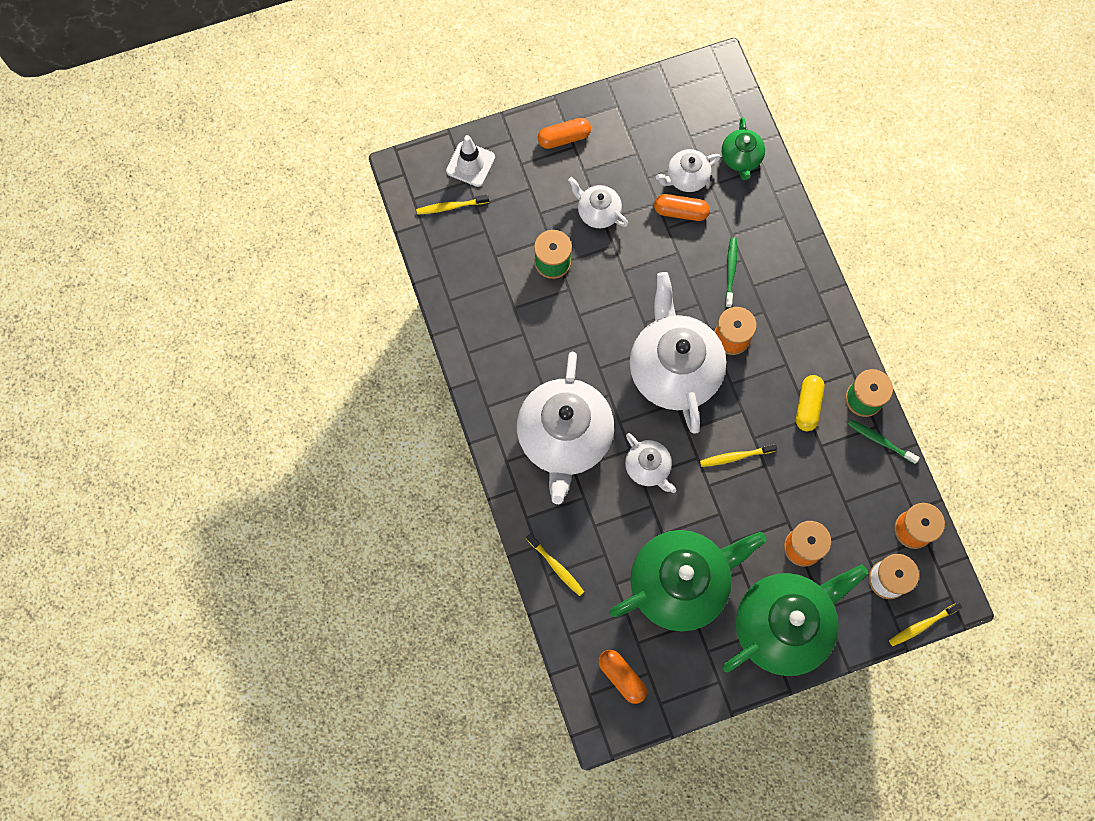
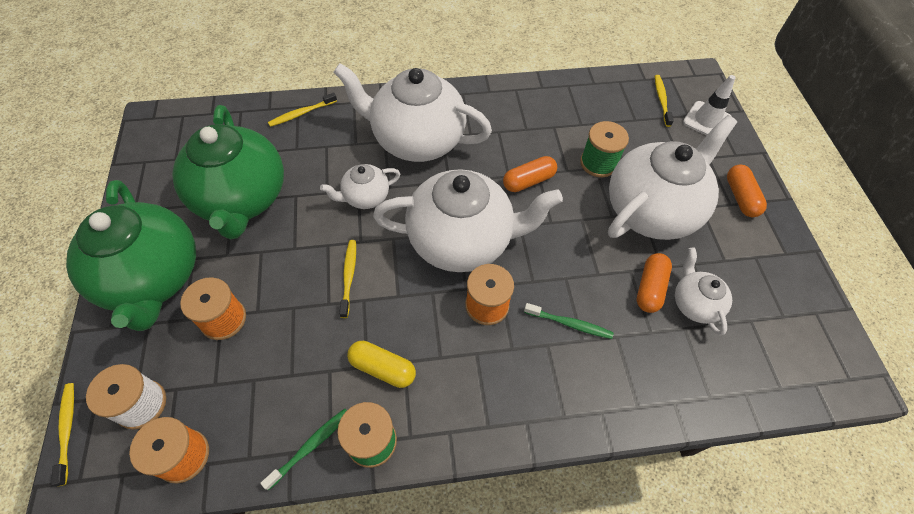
camera: 100 degrees right, 15 degrees down
(598, 212) = (652, 210): white teapot -> white teapot, size x2.09
(621, 677) = (183, 139): orange capsule -> orange capsule (528, 181)
(741, 158) = (723, 372): green teapot -> none

